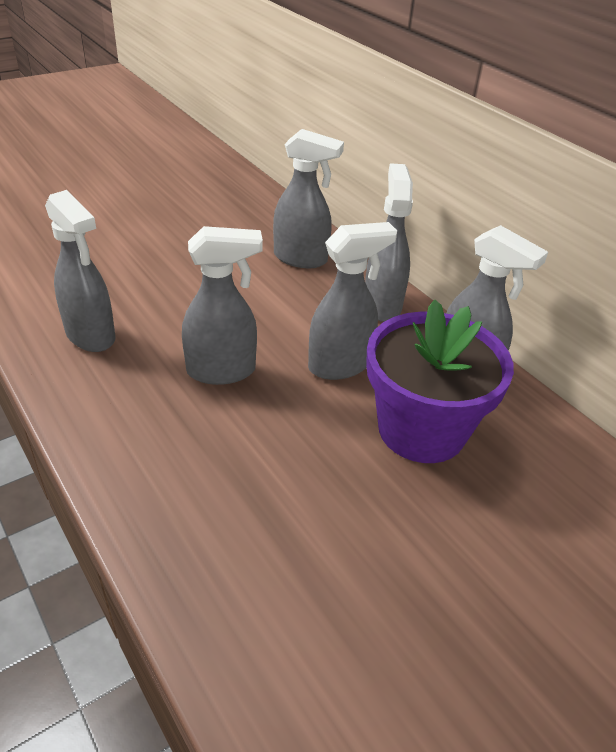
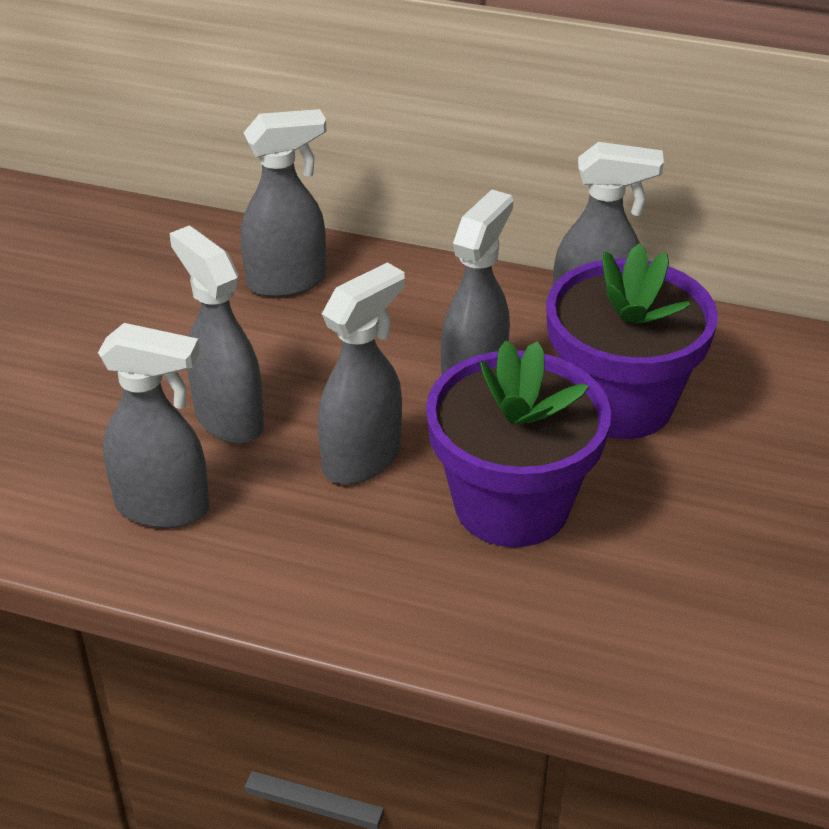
camera: 35 degrees left, 0 degrees up
(274, 450) = (512, 504): none -> purple flower pot
(382, 305) = (440, 291): grey spray bottle -> grey spray bottle (228, 419)

